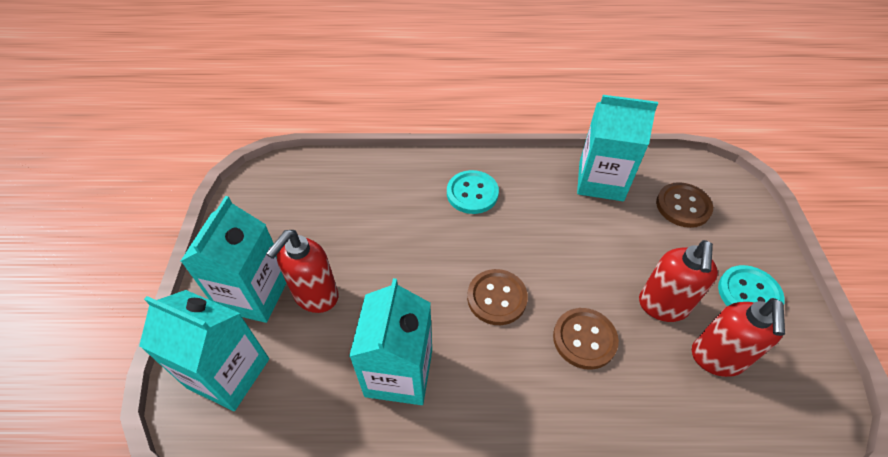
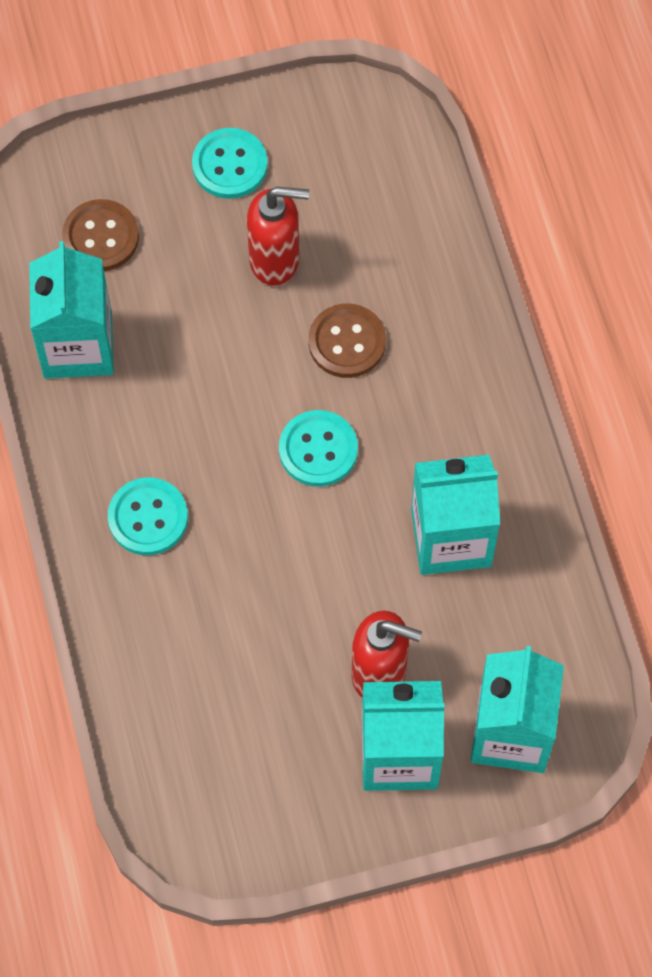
camera: 105 degrees left, 15 degrees up
(497, 298) = (318, 450): brown button -> turquoise button
(716, 358) = (330, 203): red soap dispenser -> none

